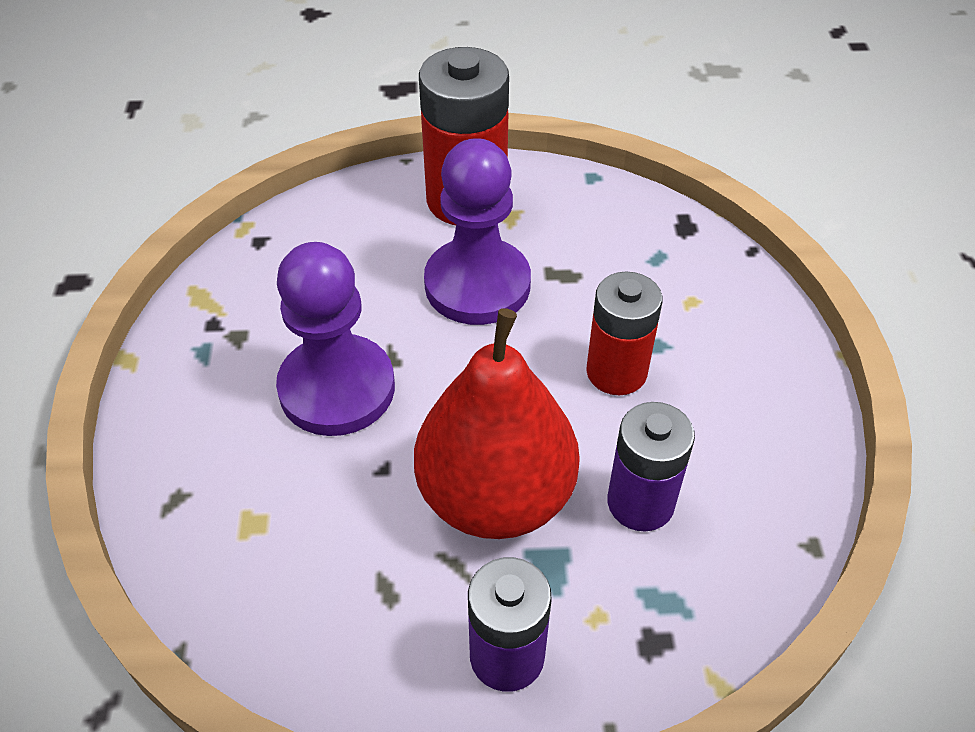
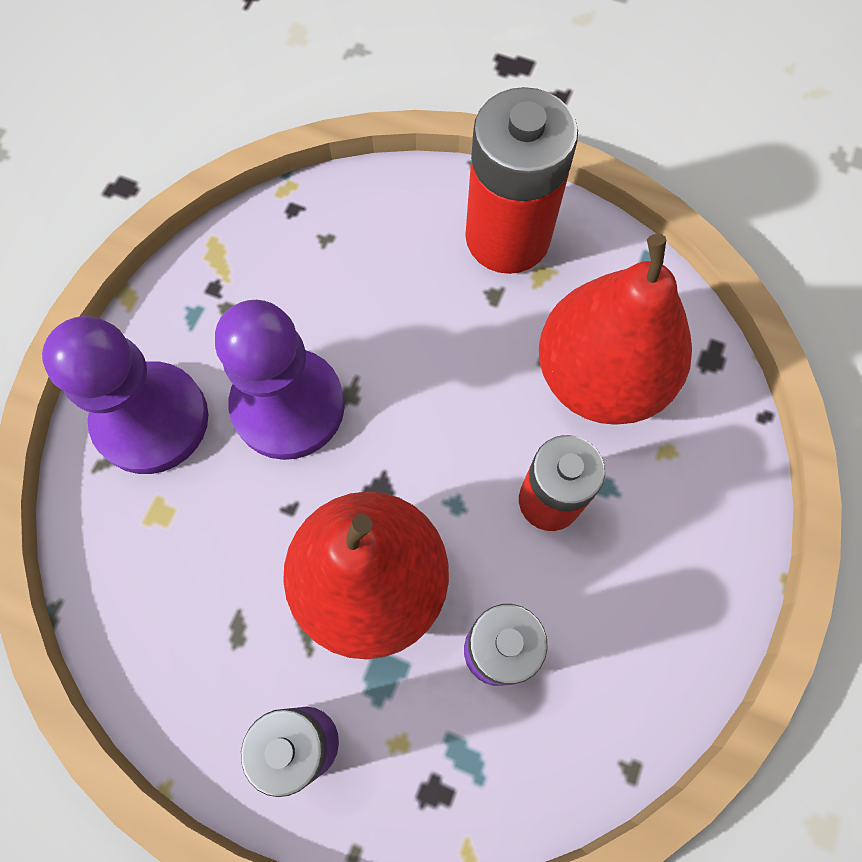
camera: 25 degrees right, 20 degrees up
(477, 285) = (468, 344): purple pawn -> purple pawn (151, 420)
(604, 269) = (600, 377): none -> red pear

